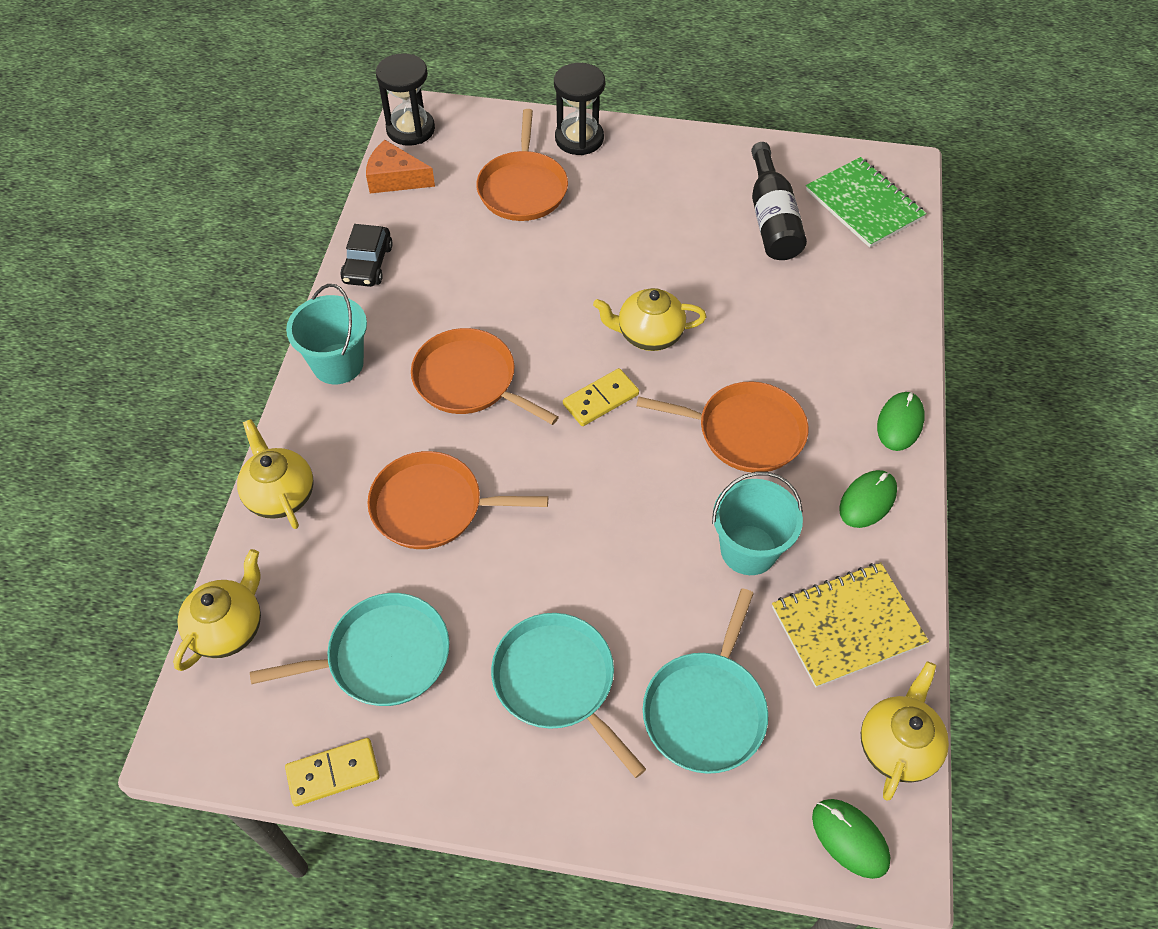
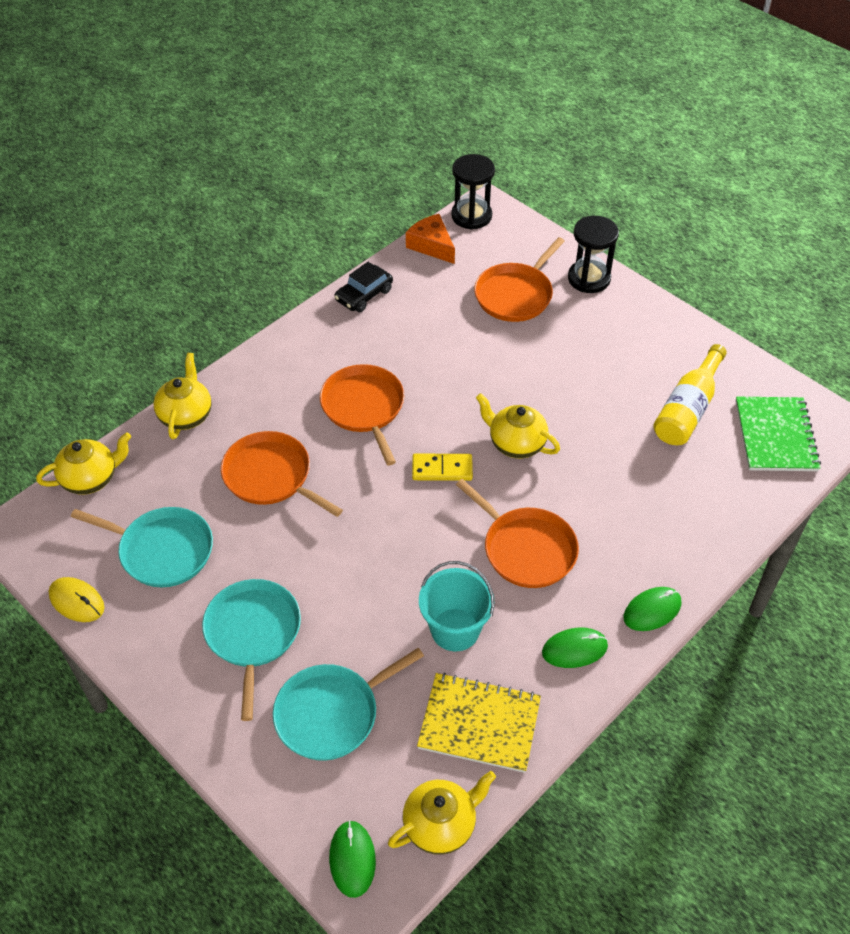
camera: 35 degrees right, 5 degrees down
(333, 773) = (77, 601): yellow domino -> yellow mouse
(338, 364) = (289, 351): turquoise bucket -> none
(771, 219) = (687, 409): black bottle -> yellow bottle

